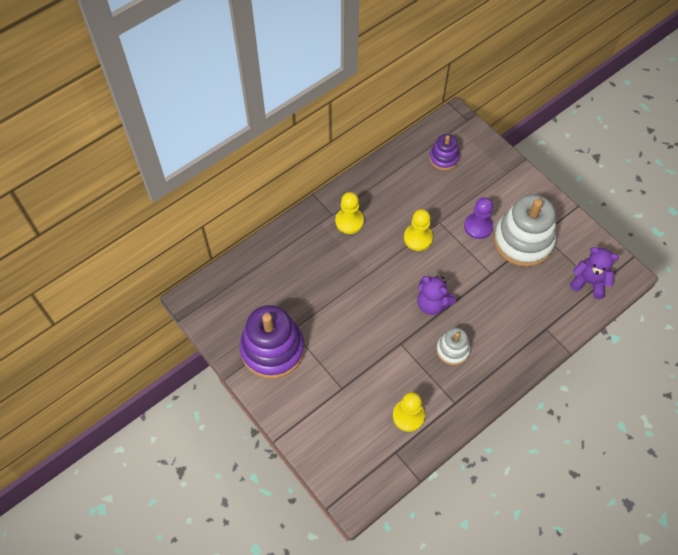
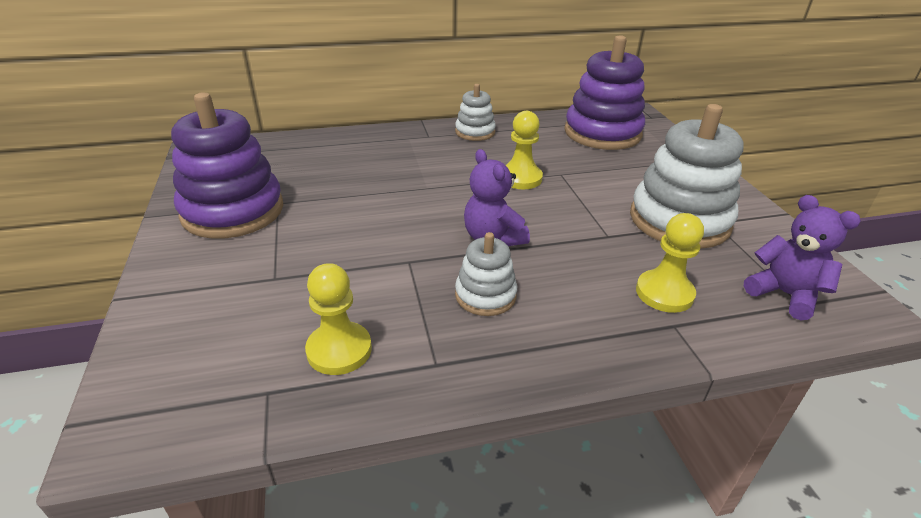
camera: 25 degrees right, 25 degrees down
(349, 221) = (444, 145): yellow pawn -> yellow pawn (664, 293)
(360, 195) = (475, 132): none -> white stacking toy
(443, 158) = (602, 133): purple stacking toy -> purple stacking toy, size x1.92
(478, 226) = (615, 191): purple pawn -> none

